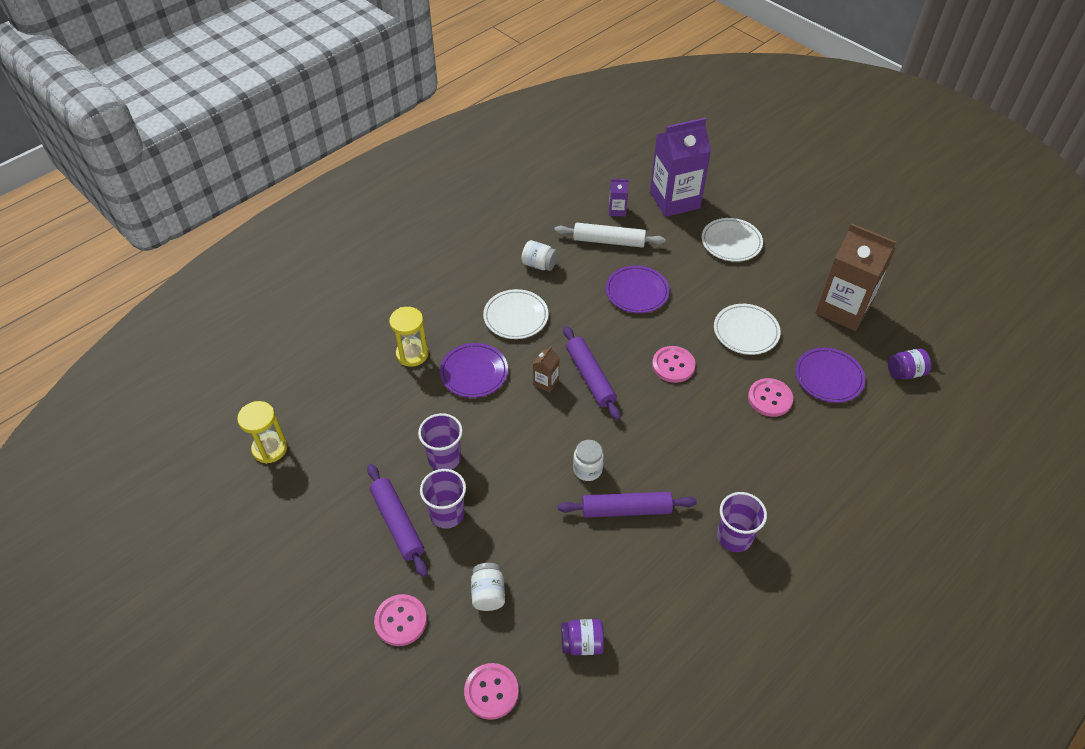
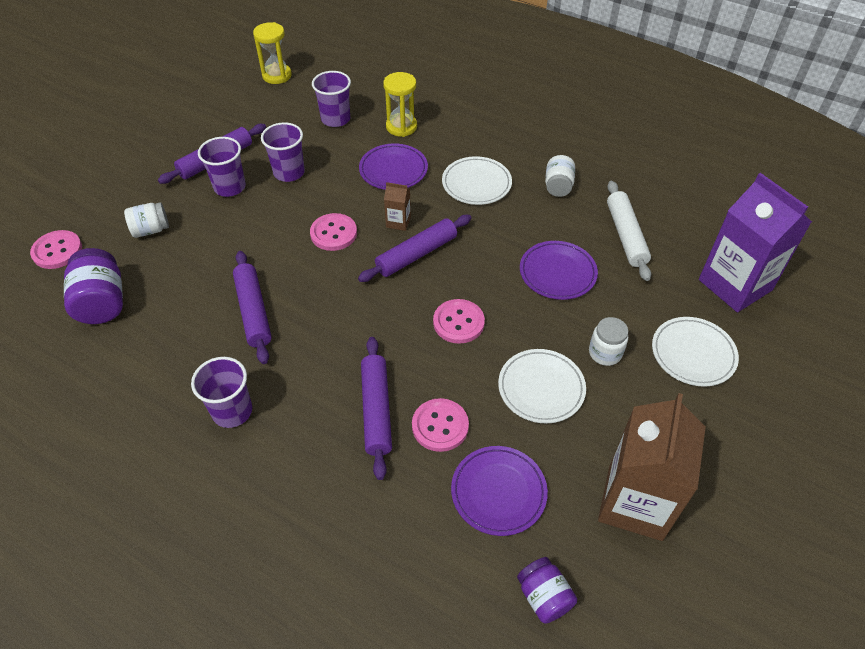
camera: 75 degrees right, 0 degrees up
(375, 406) = (335, 119): none -> purple cup
(401, 621) = (123, 183): pink button -> pink button (333, 233)
(582, 643) = (102, 302): purple jar -> purple jar, size x1.59
(587, 469) = (297, 273): white jar -> white jar (605, 353)
(617, 210) = (681, 234): purple carton -> none
(749, 435) = (376, 410): none -> purple rolling pin

